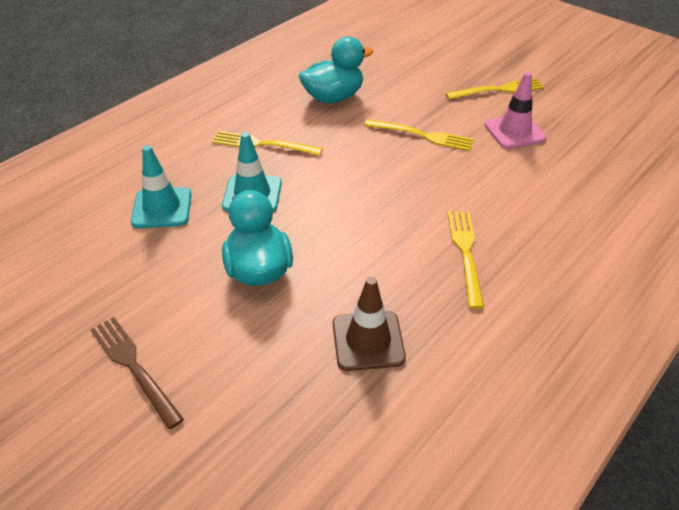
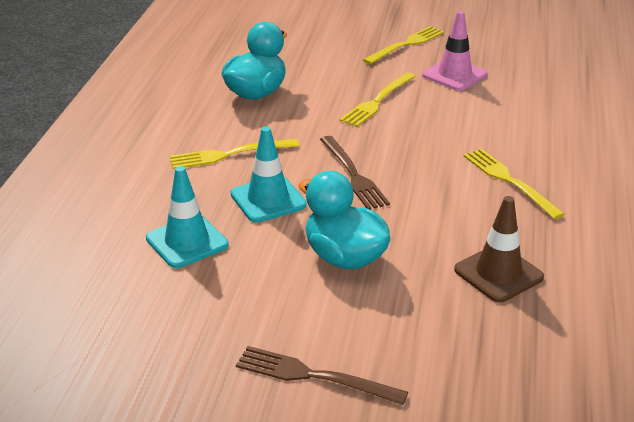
camera: 30 degrees left, 10 degrees down
(338, 197) = (353, 175): none -> brown fork
(422, 135) = (377, 101): yellow fork -> yellow fork turned 135 degrees clockwise

